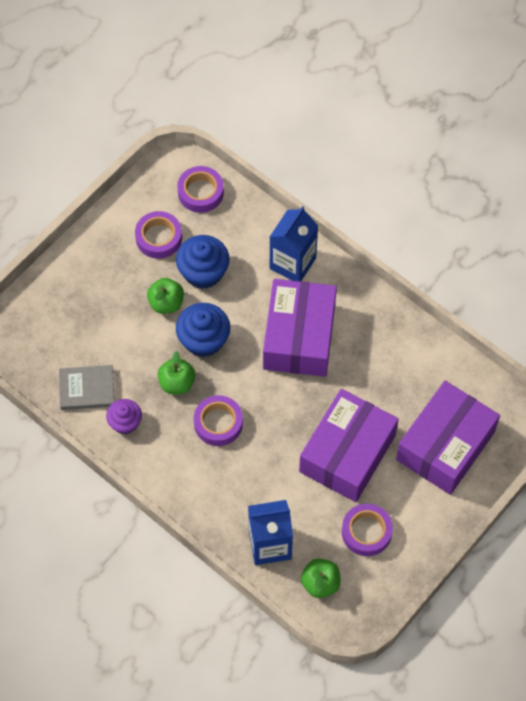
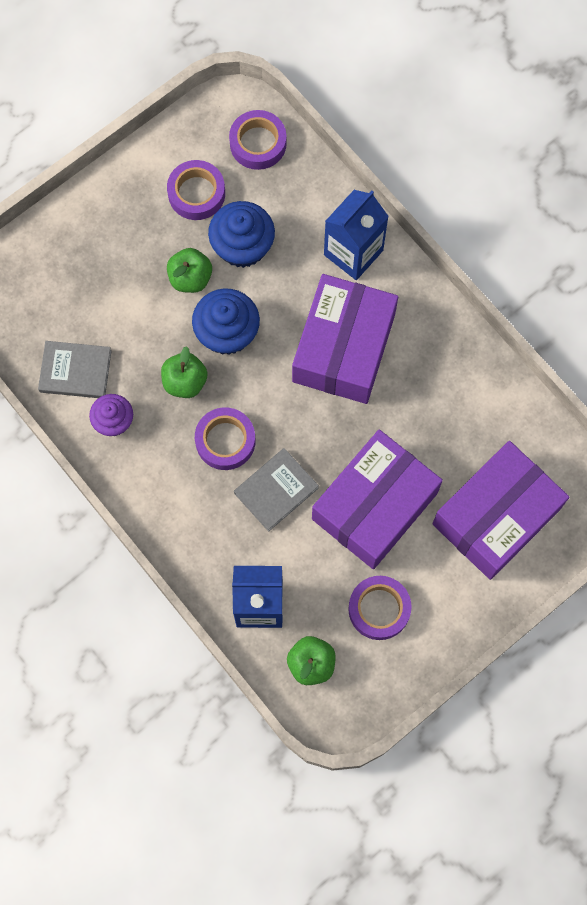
camera: 10 degrees right, 10 degrees up
(266, 454) = (276, 490): none -> grey book

